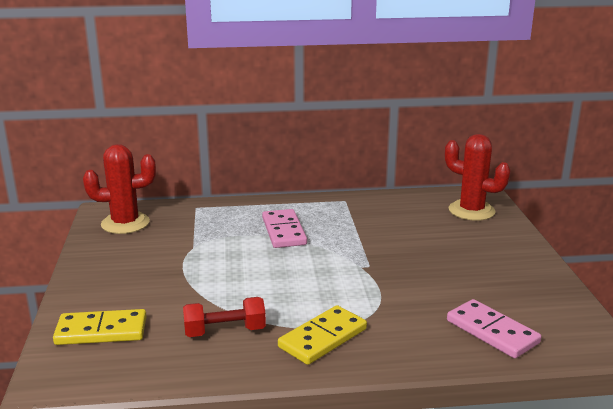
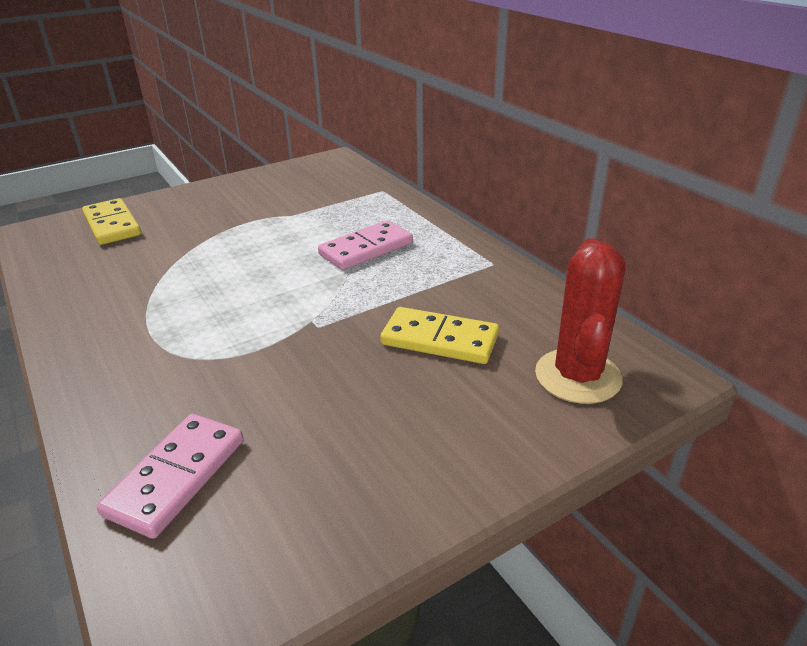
camera: 65 degrees right, 10 degrees up
(125, 223) = (317, 173): red cactus -> none
(225, 331) = (125, 278): red dumbbell -> none
(322, 338) = (125, 337): yellow domino -> yellow domino (440, 339)

